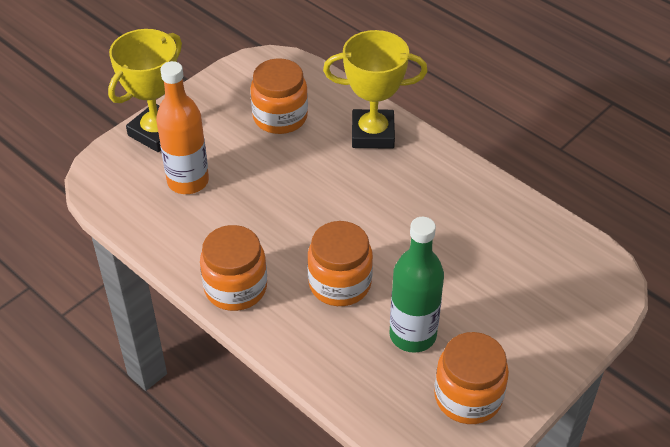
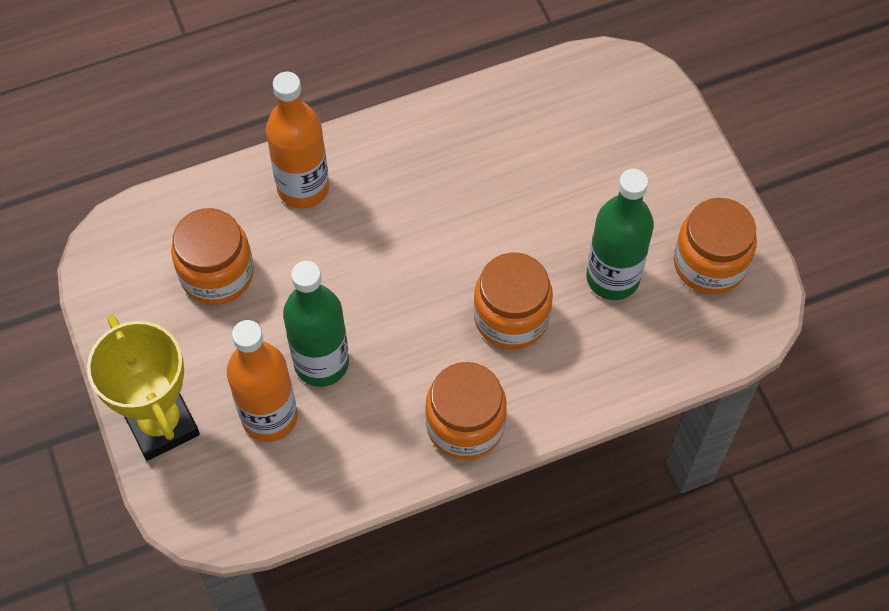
camera: 65 degrees left, 15 degrees up
(243, 192) = (321, 363): none -> green bottle
(372, 134) = (303, 188): yellow trophy -> orange bottle

